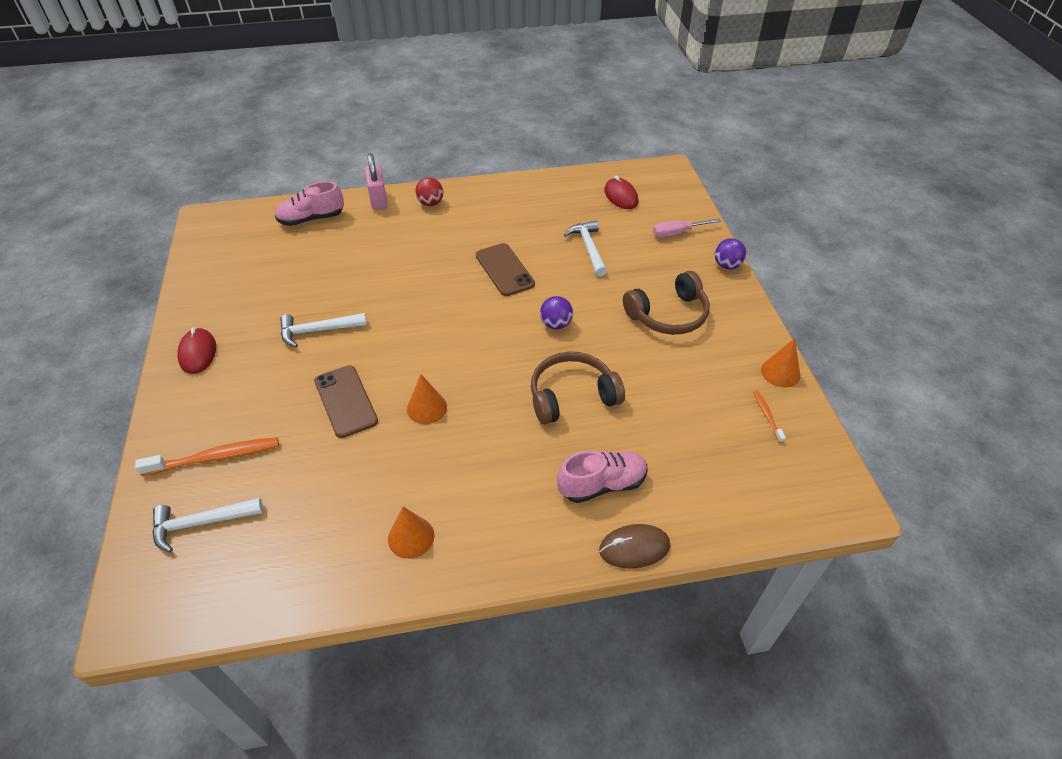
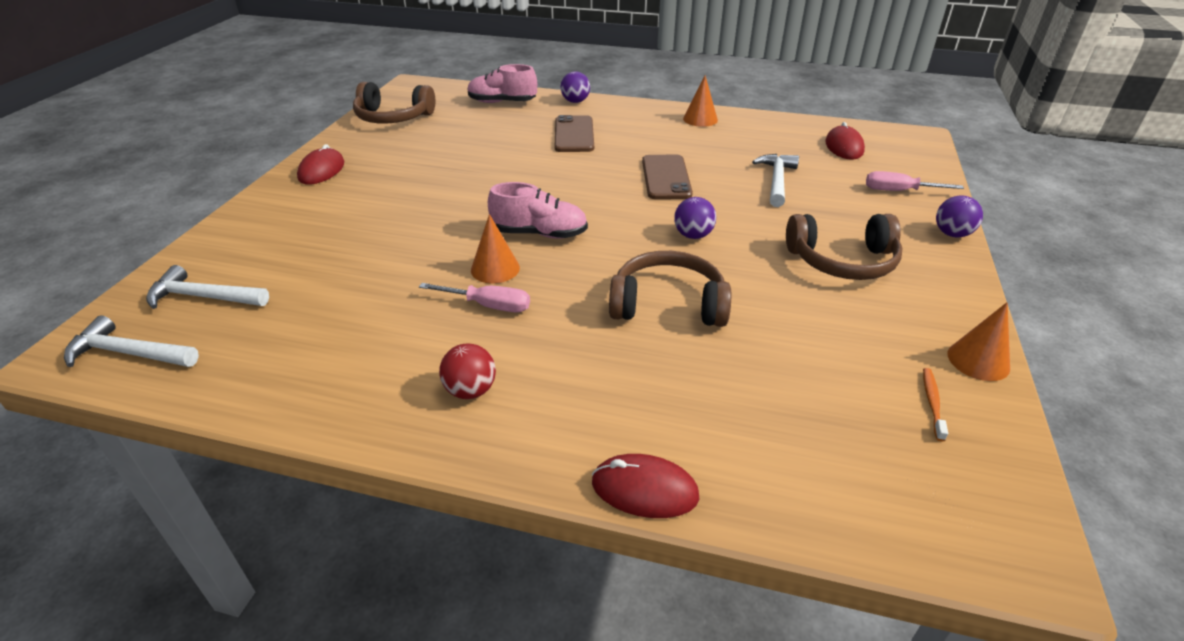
camera: 25 degrees right, 10 degrees down
(215, 457) = (264, 250): orange toothbrush -> none
(218, 267) = (393, 117): none -> brown headphones
(318, 330) = (440, 180): white hammer -> white hammer (129, 353)
(346, 401) = (419, 240): brown phone -> brown phone (574, 134)
(378, 200) = (575, 101): pink padlock -> purple ball
(411, 537) = (385, 379): orange cone -> orange cone (700, 119)
(430, 203) = (625, 113): red ball -> red ball (470, 390)
(445, 444) = (489, 306): none -> pink screwdriver
(602, 484) = (647, 403): pink shoe -> pink shoe (540, 233)
(634, 548) = (644, 489): brown mouse -> red mouse

